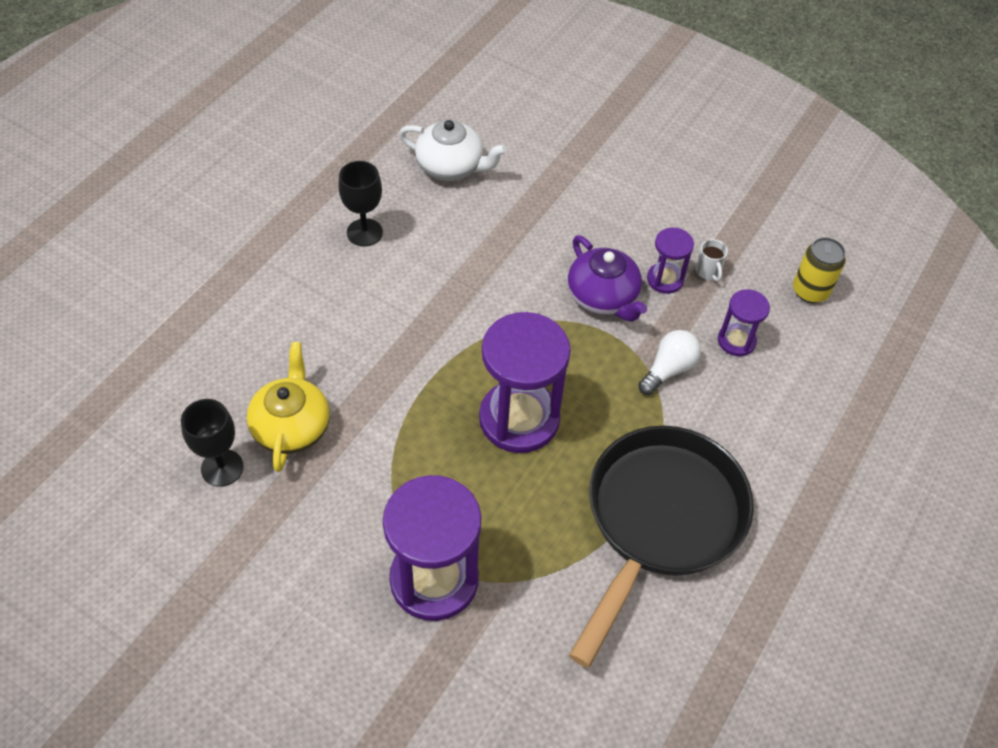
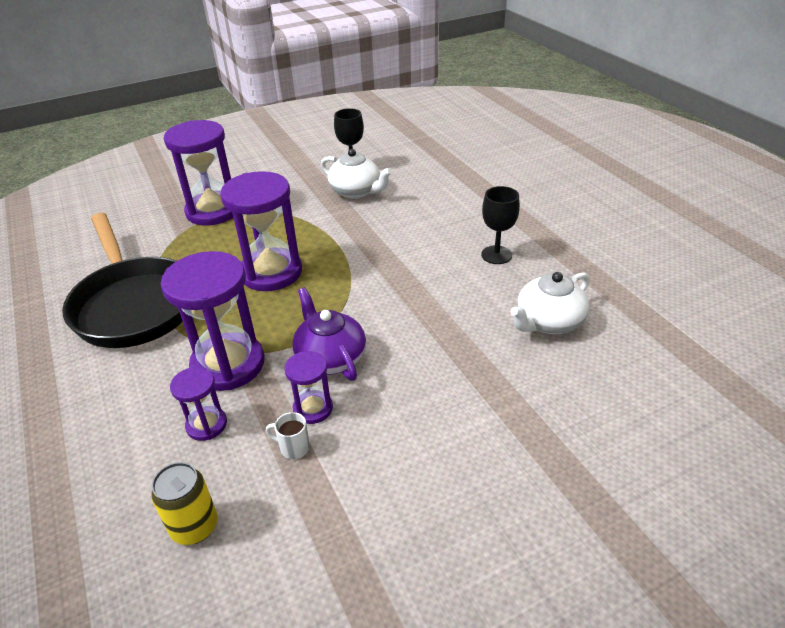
camera: 125 degrees right, 15 degrees down
(292, 426) = (356, 191): yellow teapot -> white teapot
(603, 297) = (330, 357): purple teapot -> purple teapot turned 60 degrees clockwise
(668, 369) = (228, 364): white light bulb -> purple hourglass

